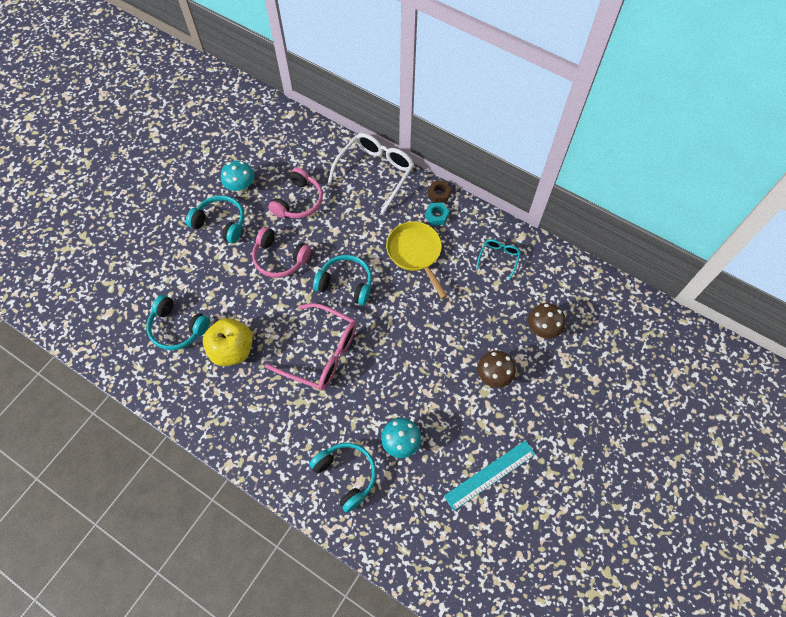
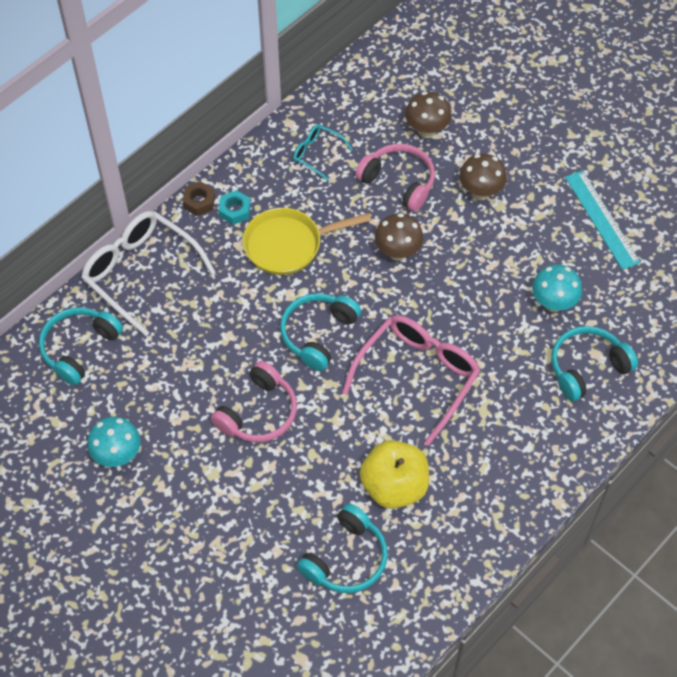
camera: 80 degrees left, 5 degrees down
(221, 223) = (176, 489): turquoise headphones -> turquoise headphones (79, 348)
(298, 201) = (165, 378): pink headphones -> pink headphones (399, 182)
(424, 325) = (398, 252): none -> brown mushroom

